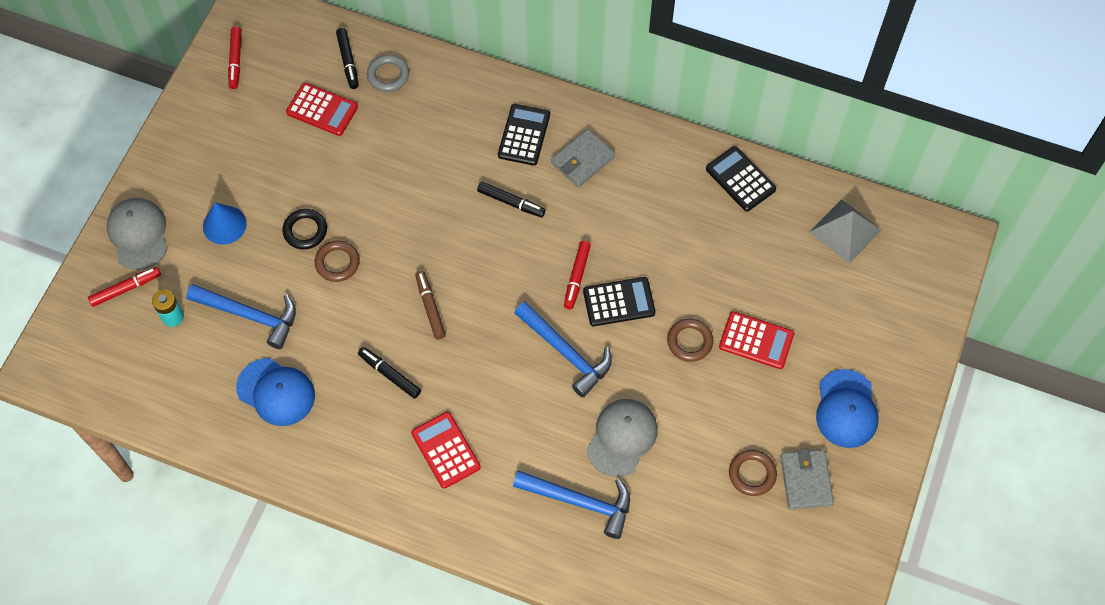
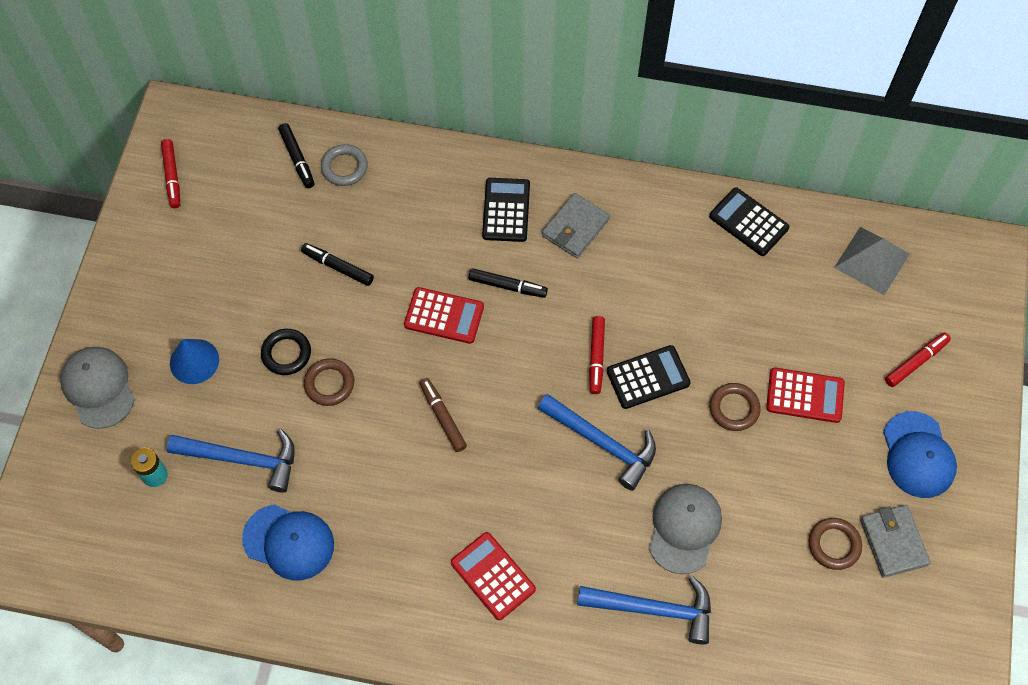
camera: 10 degrees left, 0 degrees up
(126, 289) = (95, 452): red marker -> red marker (916, 362)
(322, 110) = (279, 216): red calculator -> red calculator (444, 316)
(389, 375) = (413, 501): black marker -> black marker (338, 267)

